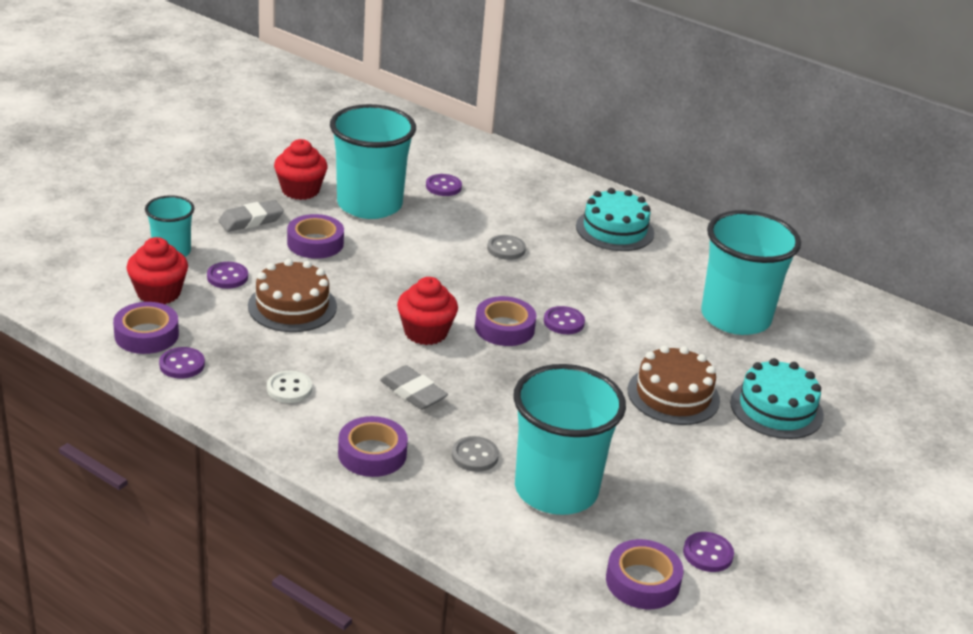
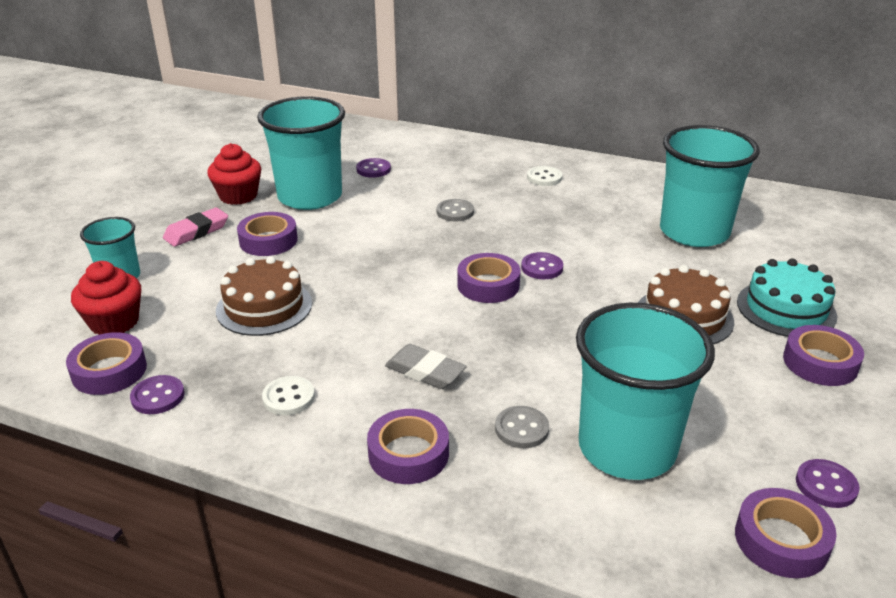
camera: 10 degrees left, 0 degrees up
(227, 277) = (186, 291): purple button -> none
(251, 220) = (196, 231): grey eraser -> pink eraser
(425, 332) = (412, 305): red cupcake -> none
(614, 230) = (544, 178): turquoise cake -> white button
(774, 461) = (820, 363): none -> purple tape

